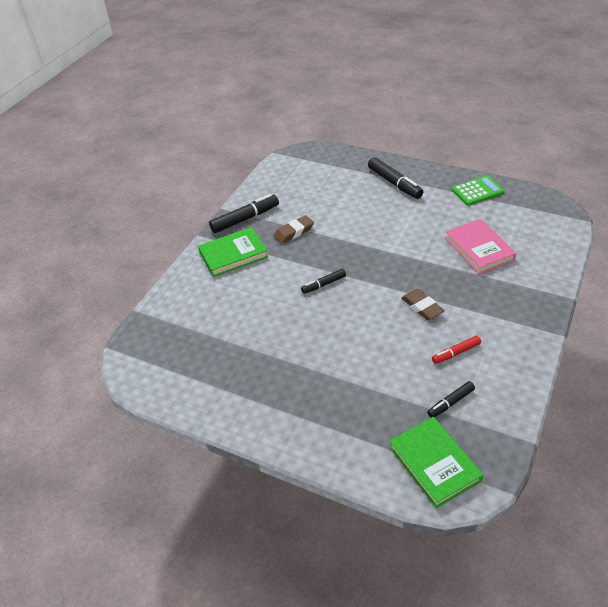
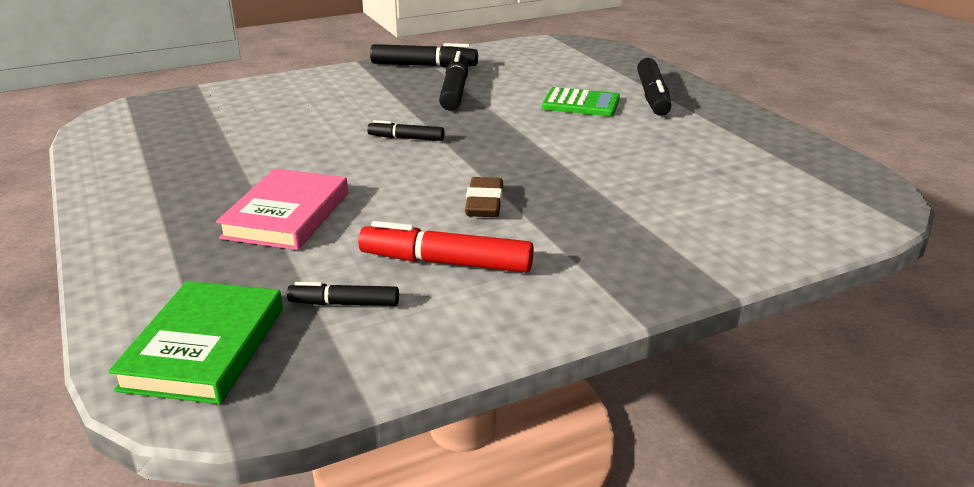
camera: 35 degrees right, 15 degrees down
(233, 255) = (360, 84): green book -> none
(294, 232) = (455, 91): brown eraser -> black marker
(456, 353) = (446, 262): red marker -> red marker, size x1.71
(477, 191) = (764, 139): green calculator -> green calculator (581, 103)
(479, 249) = (667, 188): pink book -> pink book (287, 215)

